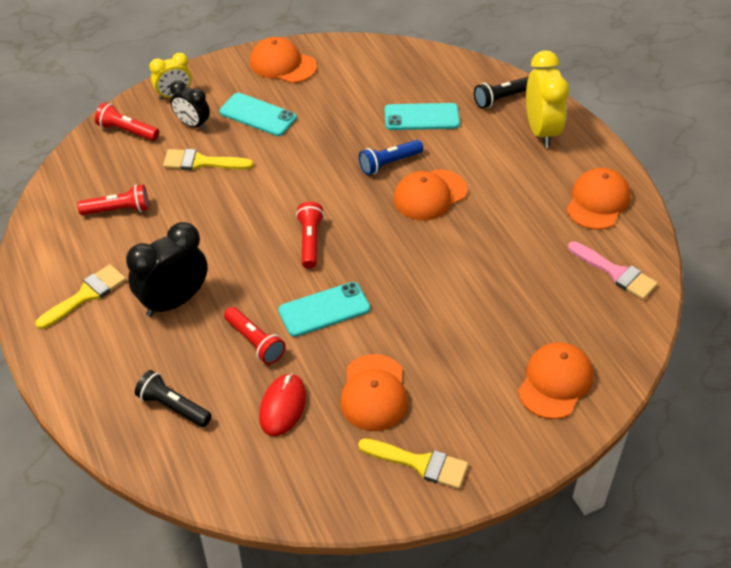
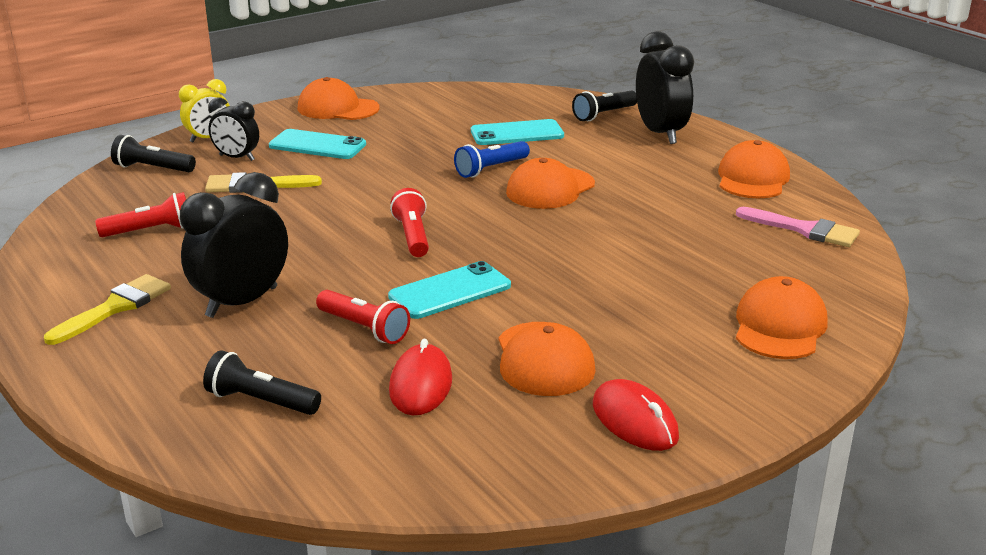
camera: 10 degrees left, 20 degrees down
(127, 131) = (152, 168): red flashlight -> black flashlight
(420, 463) = (634, 421): yellow brush -> red mouse
(541, 131) = (660, 133): yellow clock -> black clock

